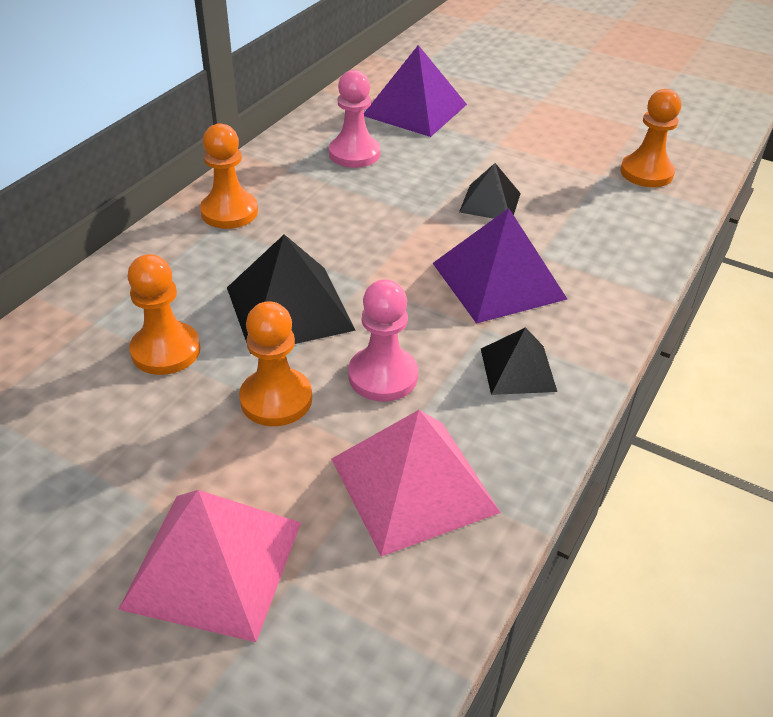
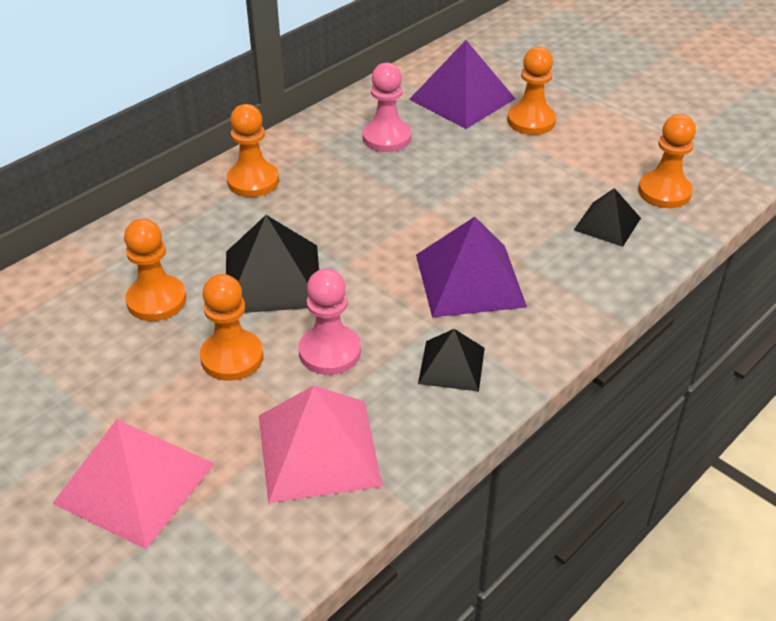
camera: 15 degrees right, 0 degrees up
(490, 202) = (494, 202): black pyramid -> black pyramid (607, 224)
(491, 123) = (531, 121): none -> orange pawn

